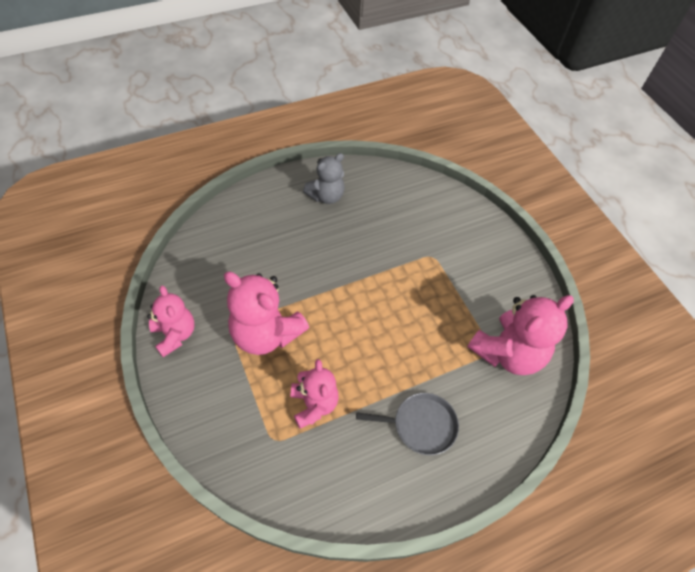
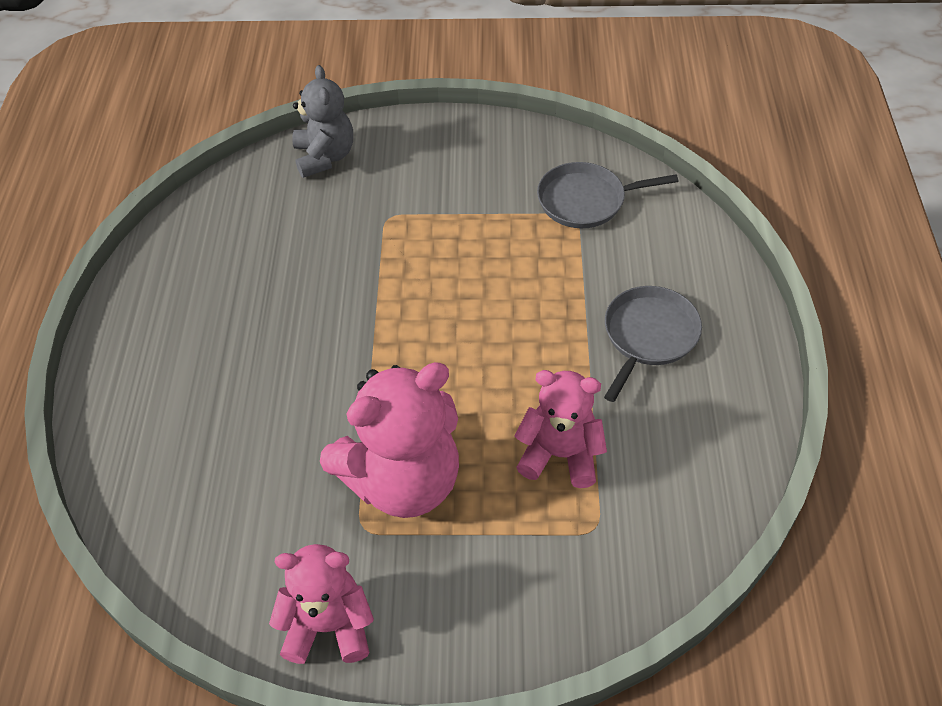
camera: 60 degrees left, 5 degrees down
(326, 196) = (183, 306): grey teddy bear -> grey teddy bear (324, 157)
(507, 353) = (586, 200): pink teddy bear -> grey pan

